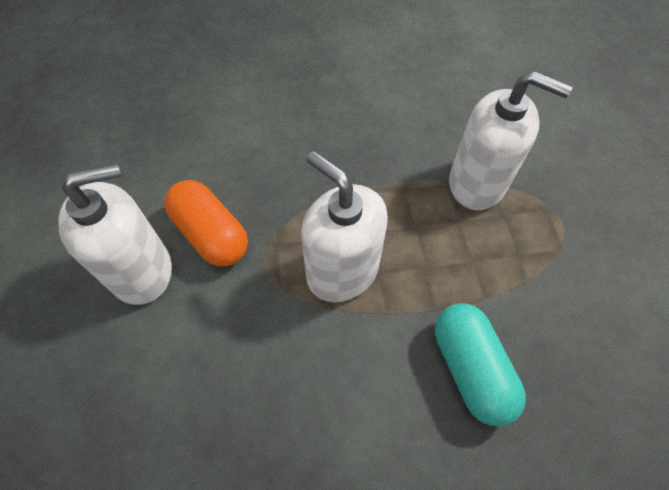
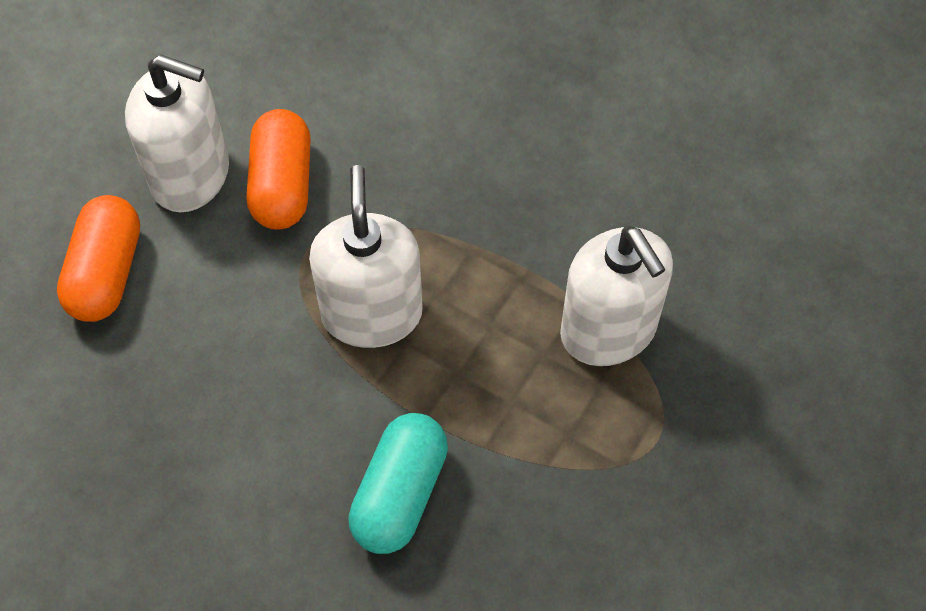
camera: 40 degrees right, 0 degrees up
(135, 380) = (106, 273): none -> orange capsule

